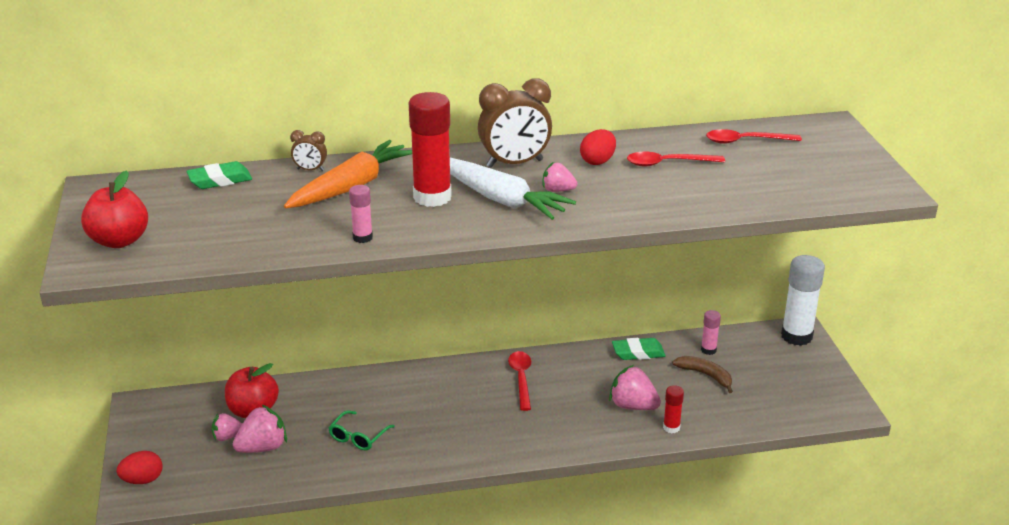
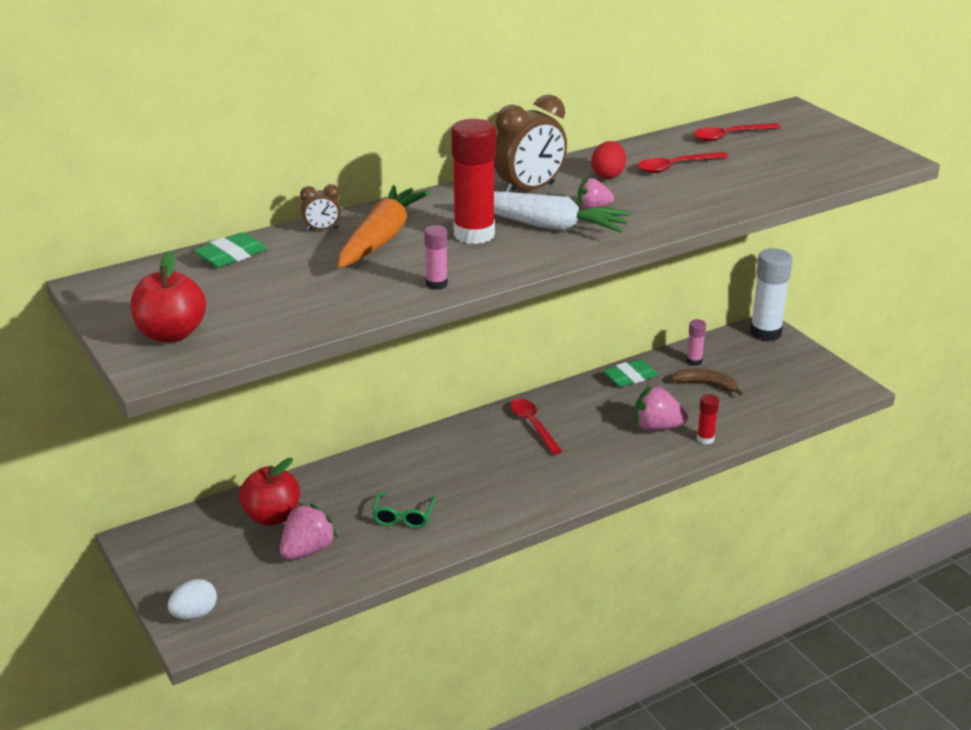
camera: 20 degrees left, 0 degrees up
(142, 480) = (194, 614): red egg -> white egg
(227, 437) = (261, 549): pink strawberry -> none

